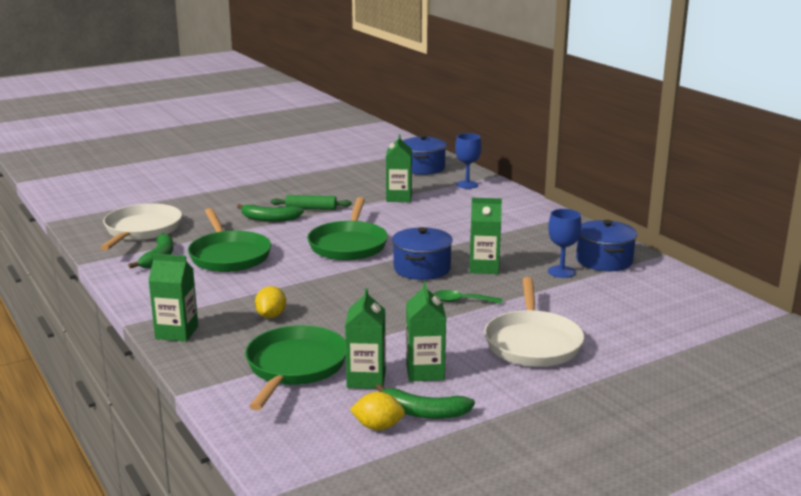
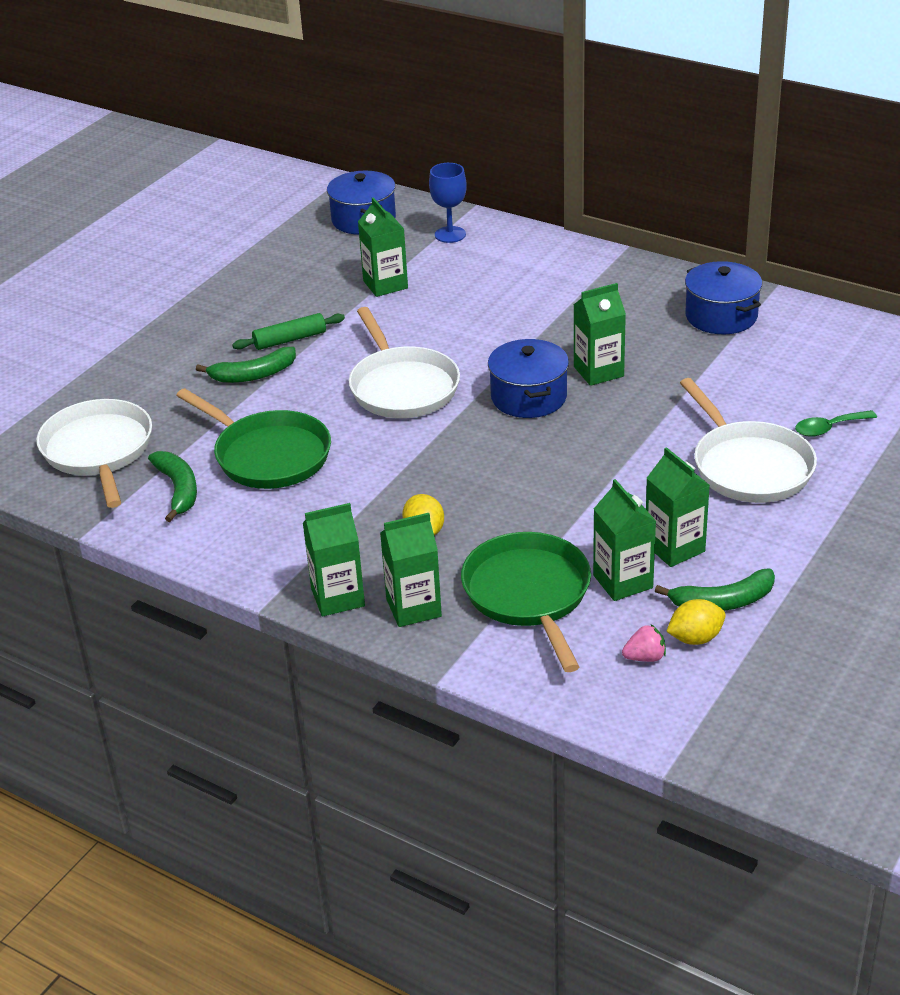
camera: 25 degrees left, 15 degrees up
(214, 351) = (413, 608): none -> green carton
(329, 426) = (645, 657): none -> pink strawberry
(348, 245) = (402, 387): green pan -> white pan
(461, 301) = (620, 432): green spoon -> green spoon (829, 428)
(561, 272) = (690, 349): blue goblet -> none

